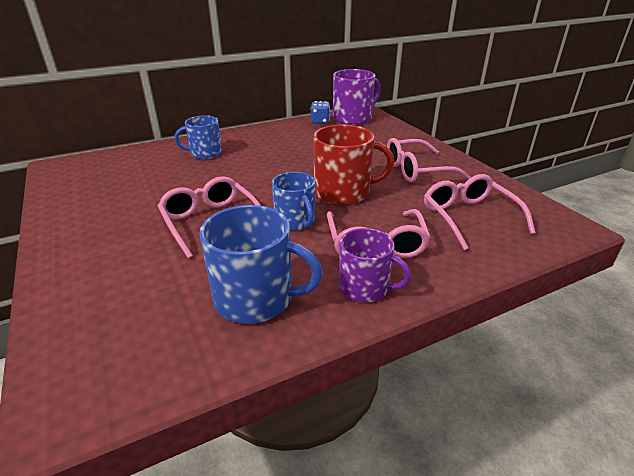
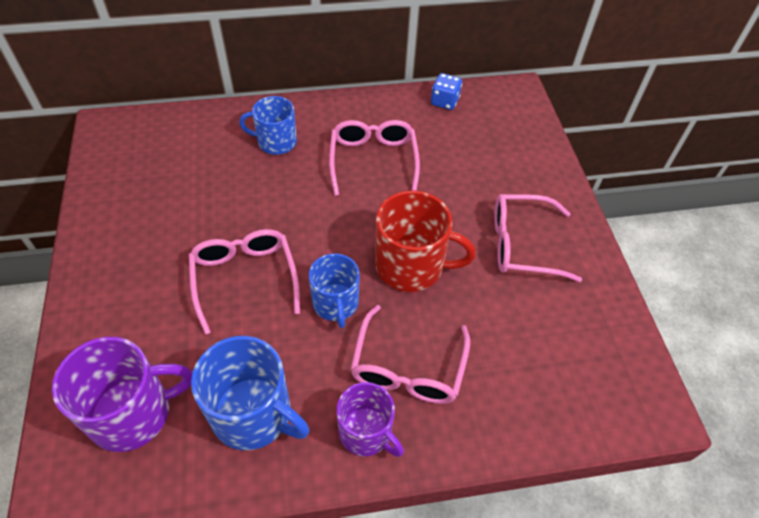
camera: 15 degrees right, 20 degrees up
(353, 118) = (493, 103): purple mug -> purple mug (132, 413)
(469, 217) = (538, 354): pink glasses -> pink glasses (373, 161)

